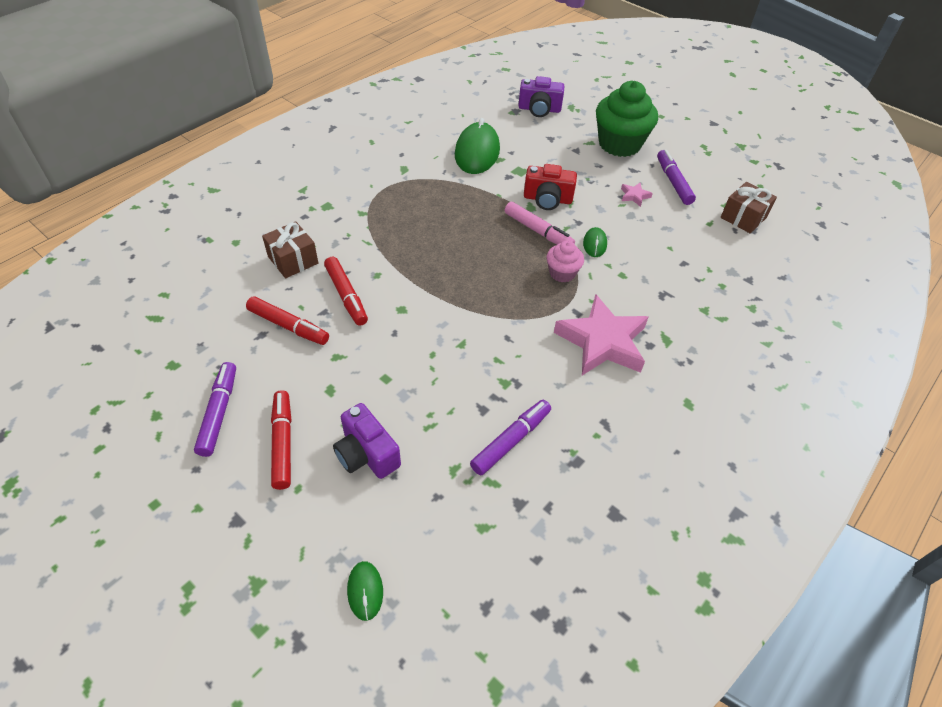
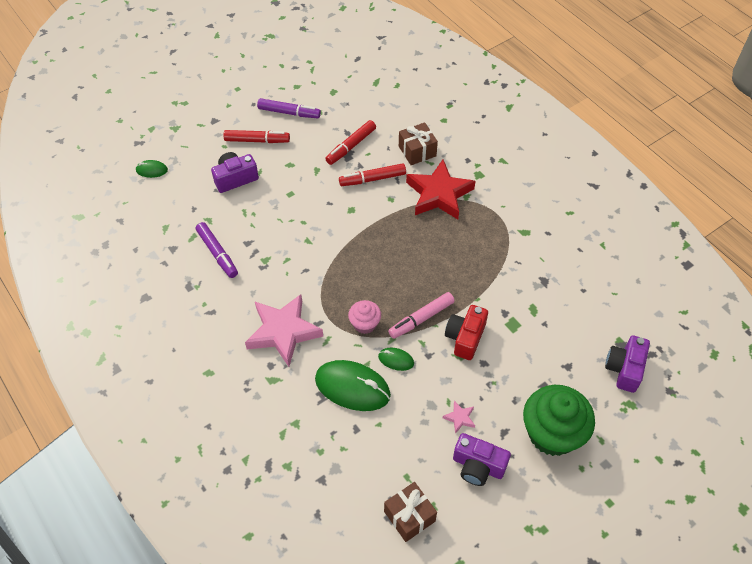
camera: 105 degrees right, 5 degrees up
(362, 234) = (439, 194): none -> red star
(477, 152) = (546, 294): green mouse -> green mouse (352, 387)
(673, 182) = (478, 466): purple marker -> purple camera

